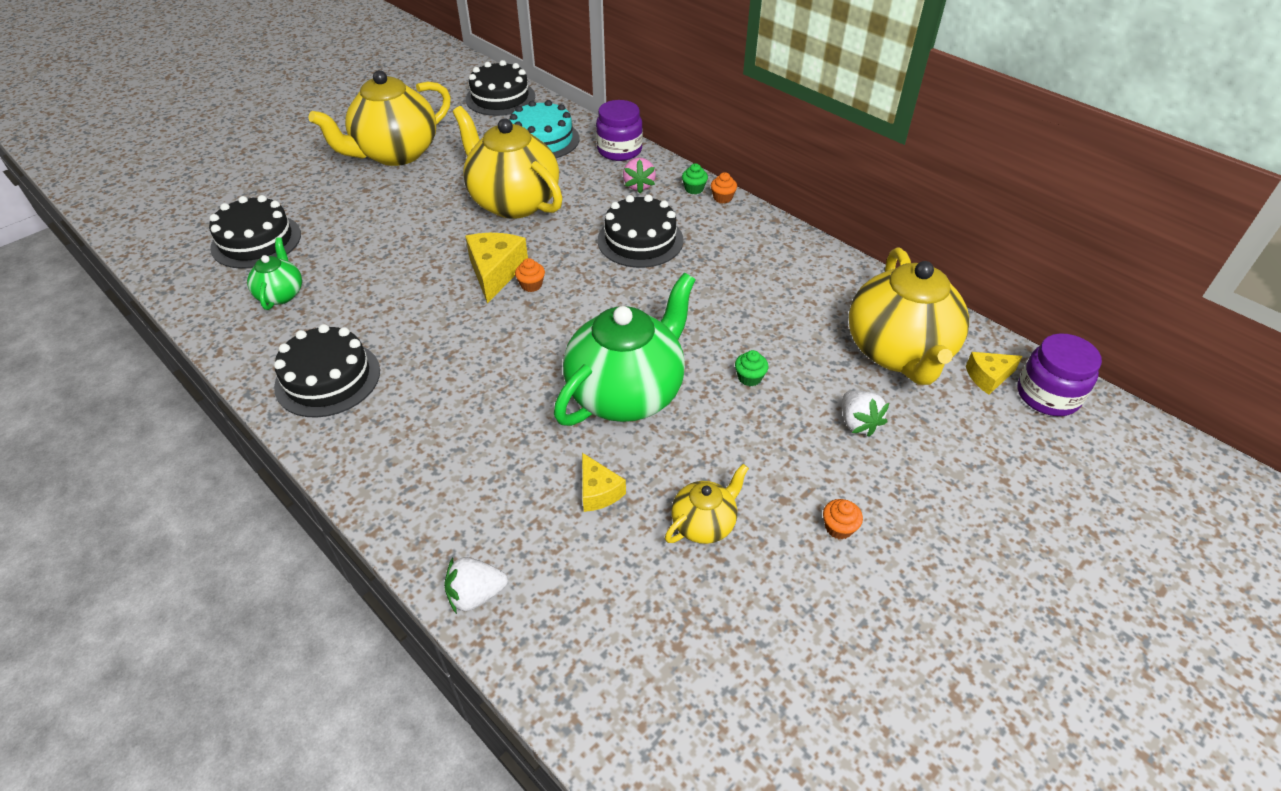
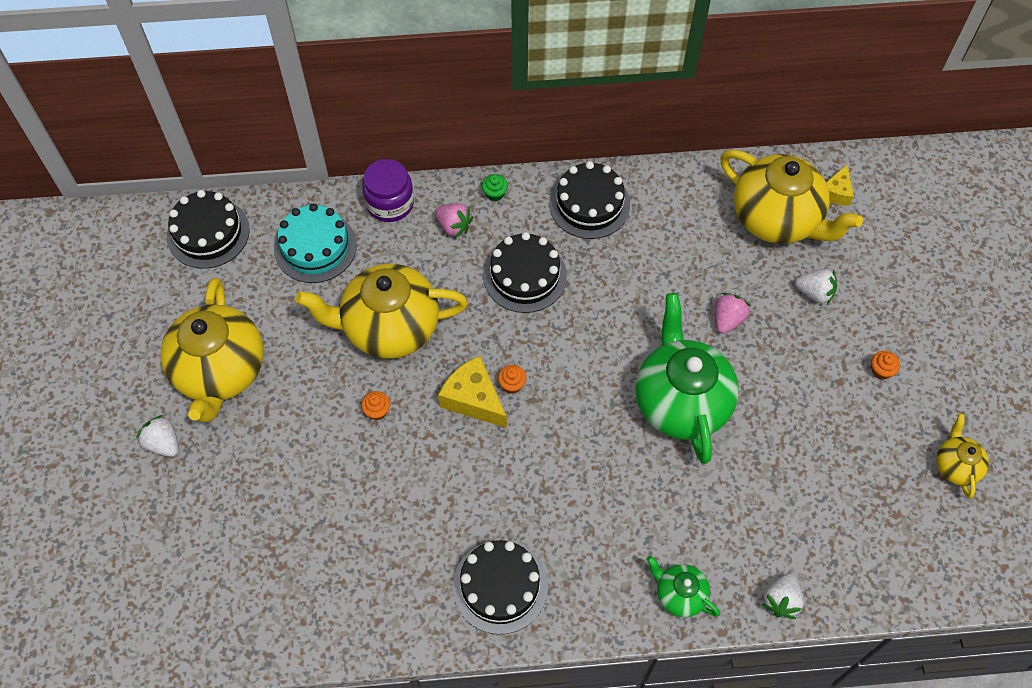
camera: 50 degrees left, 15 degrees up
(256, 241) = (257, 554): black cake -> black cake (589, 204)
(281, 294) = (358, 570): green teapot -> green teapot (679, 594)
(315, 160) = (163, 443): none -> white strawberry
(598, 491) = (753, 478): yellow cheese -> none
(704, 523) = (824, 438): yellow teapot -> yellow teapot (955, 466)
(722, 198) = (524, 184): orange cupcake -> orange cupcake (377, 411)
(749, 378) = (728, 320): green cupcake -> pink strawberry
(1047, 395) = (874, 177): purple jar -> none

